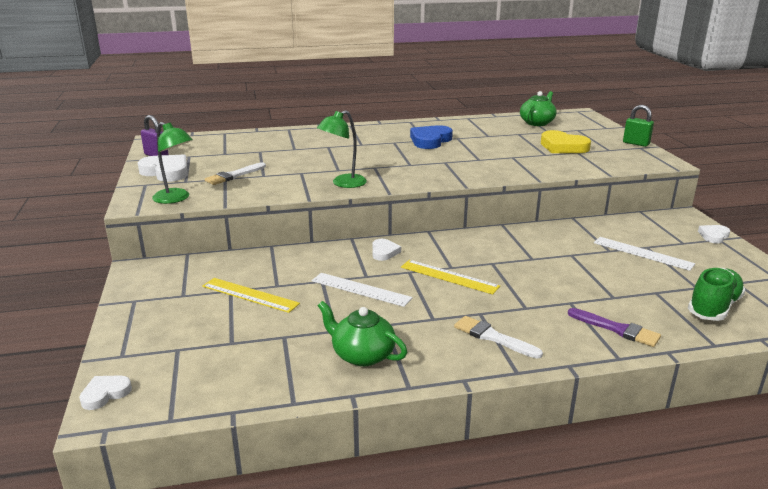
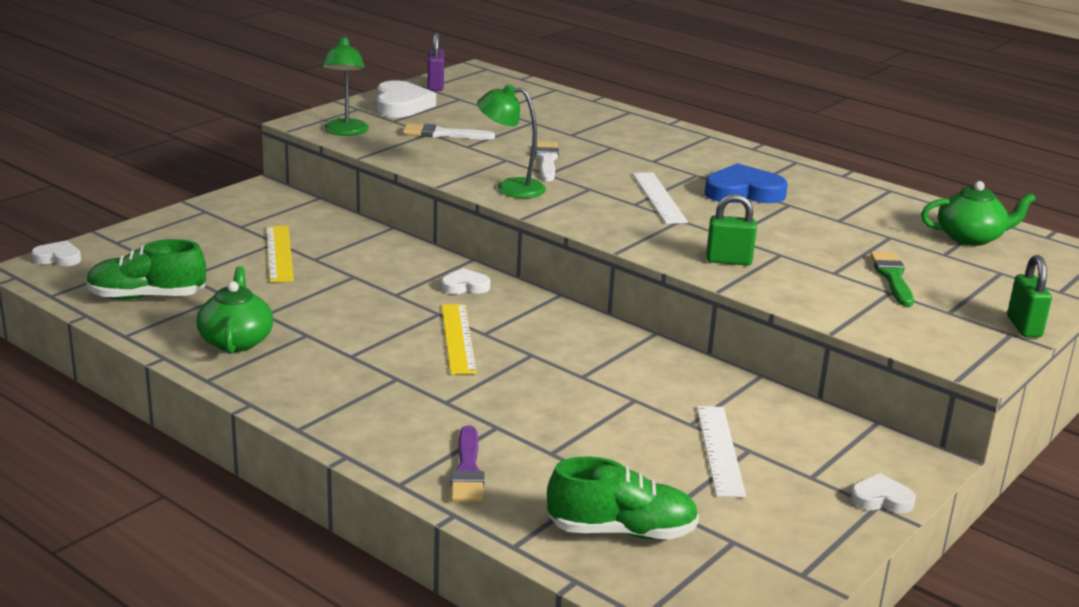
camera: 50 degrees right, 0 degrees up
(241, 371) = (147, 297): none -> green shoe
(360, 289) = (362, 300): white ruler -> white ruler (658, 197)
(384, 252) = (465, 286): white heart -> white heart turned 150 degrees counterclockwise
(493, 337) = (353, 398): white brush -> white brush (547, 160)
(507, 168) = (728, 261): none -> green padlock
(563, 147) = (892, 277): yellow heart -> green brush

